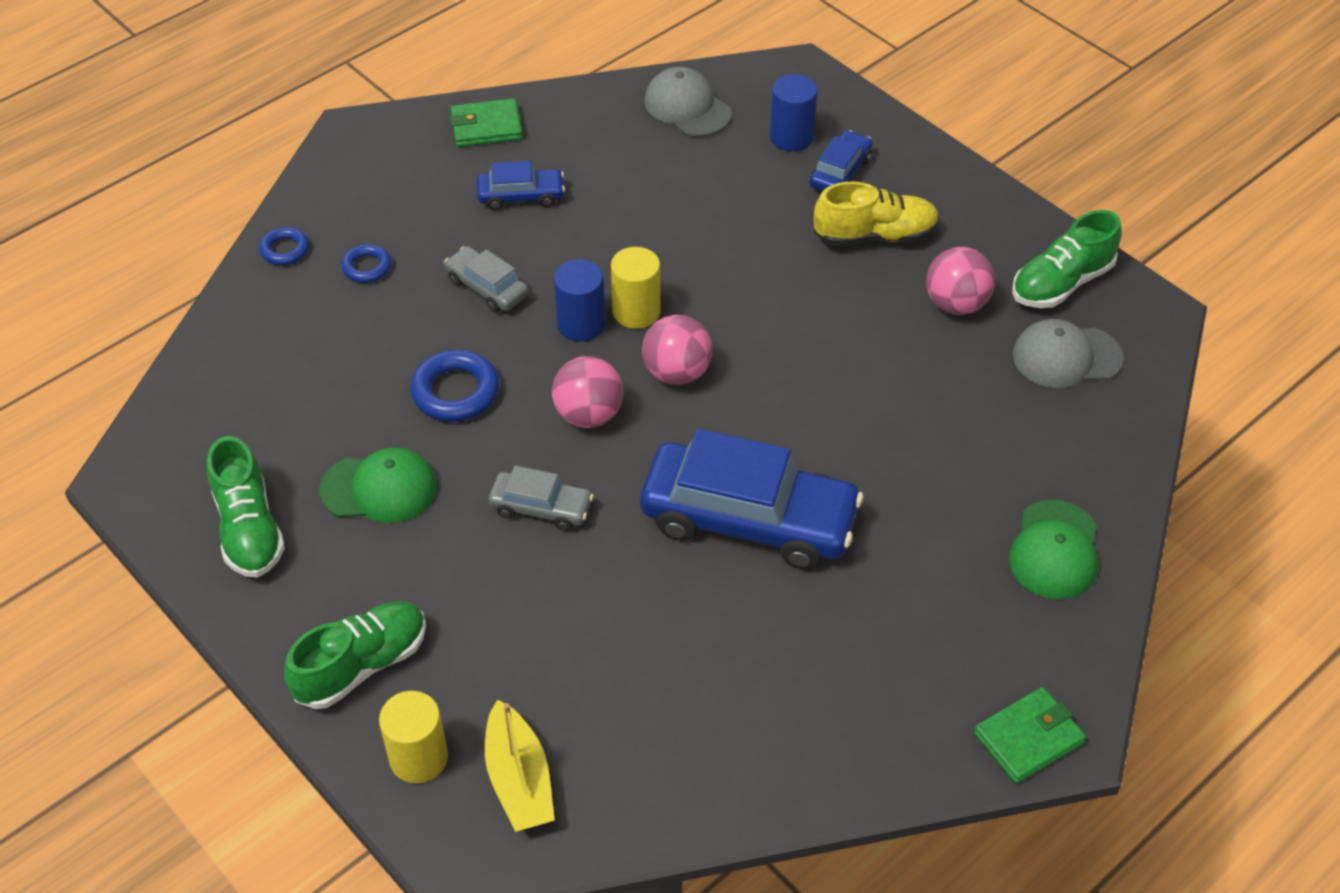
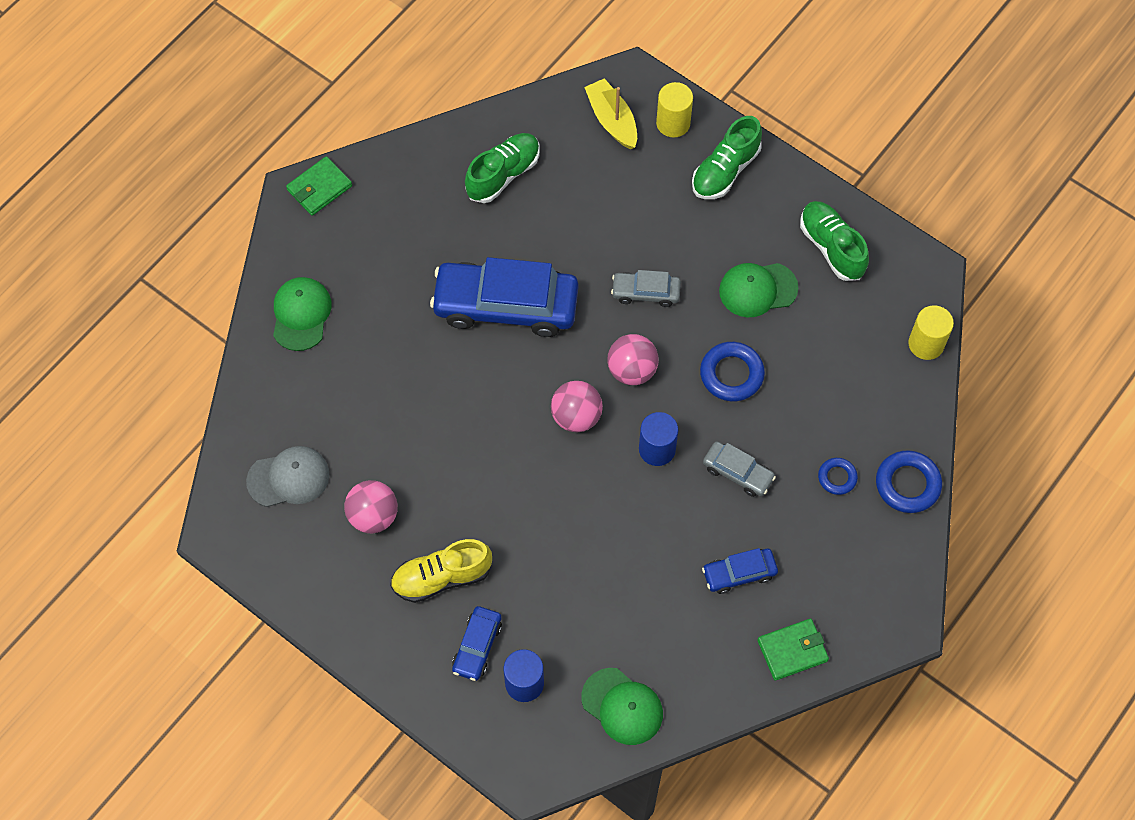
camera: 170 degrees right, 15 degrees up
(285, 250) = (907, 484): blue ring -> blue ring, size x1.68
(636, 311) = (618, 468): yellow cylinder -> yellow cylinder (926, 344)
(687, 107) = (622, 706): grey cap -> green cap
(1061, 283) = (290, 551): green shoe -> green shoe (503, 174)

